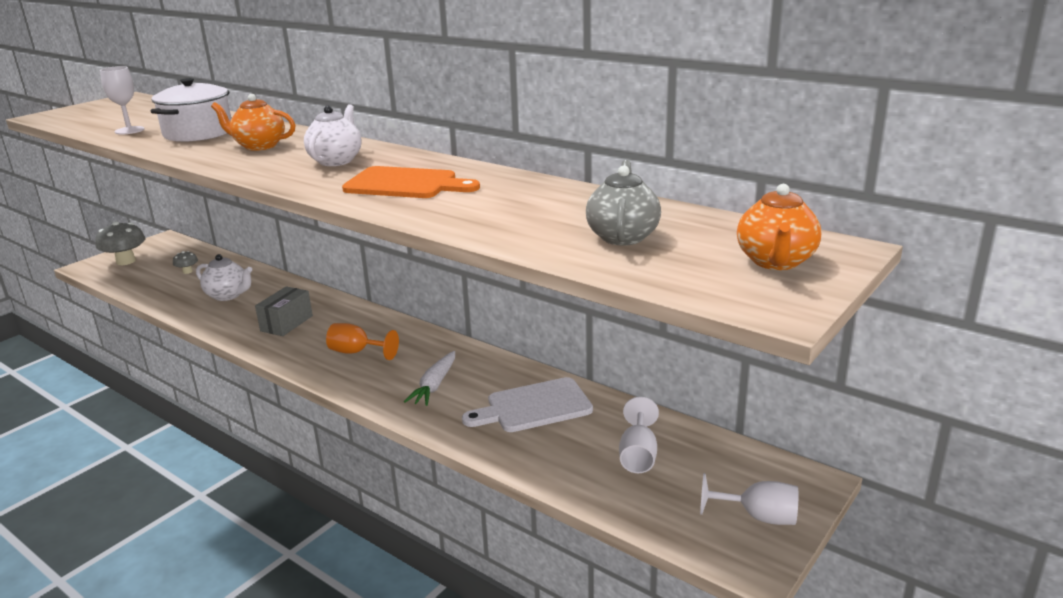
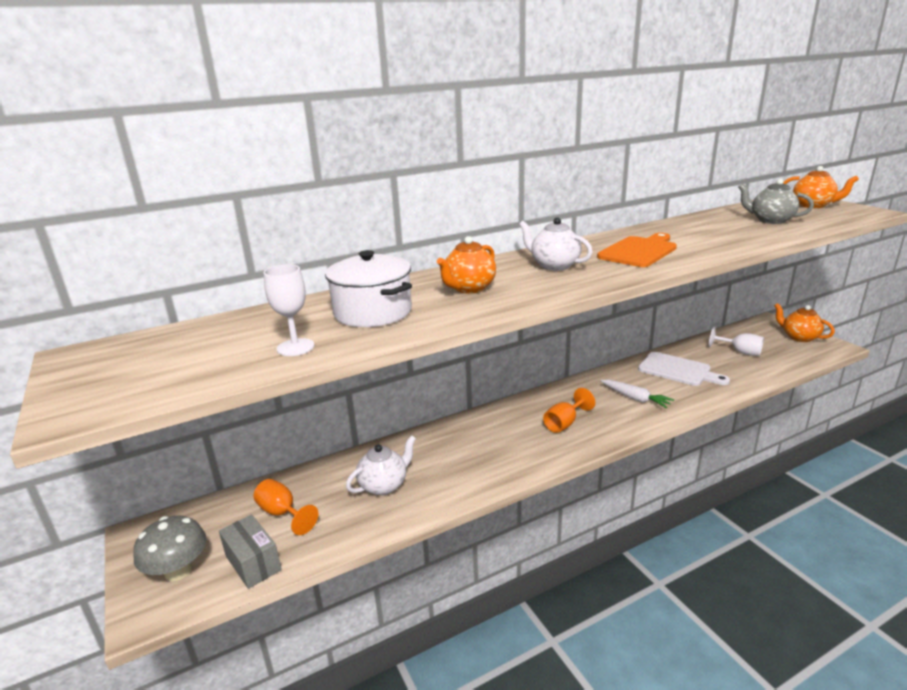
camera: 65 degrees left, 0 degrees up
(187, 271) = (282, 513): grey mushroom -> orange goblet
(287, 323) = (483, 453): grey box -> grey box (253, 563)
(533, 406) = (678, 370): white cutting board -> white cutting board turned 60 degrees counterclockwise
(758, 517) = (799, 337): white goblet -> orange teapot

